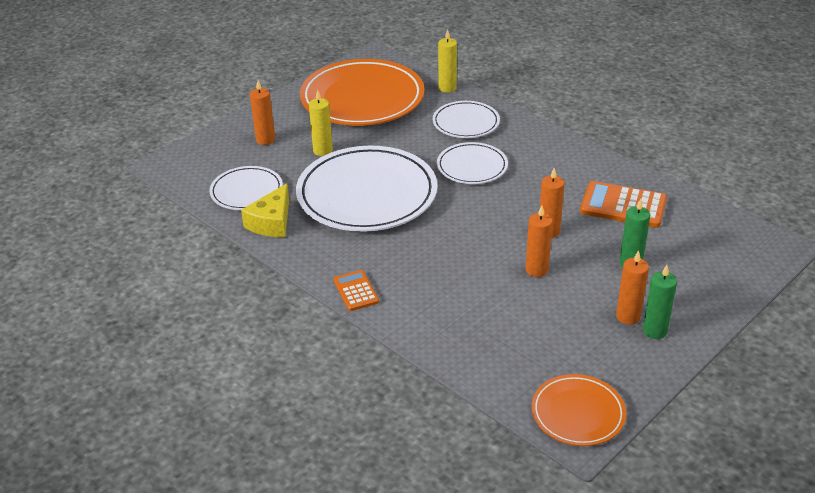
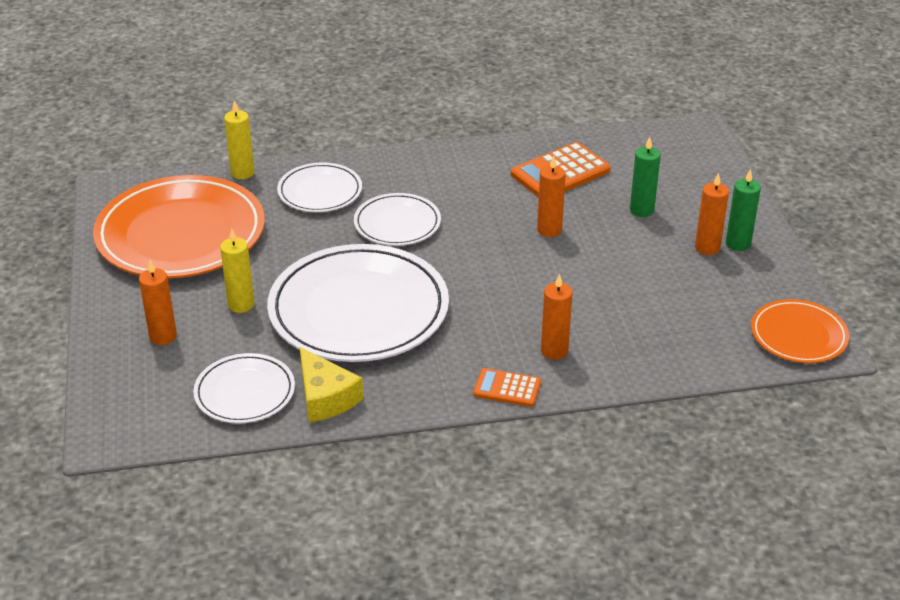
camera: 55 degrees left, 0 degrees up
(536, 270) = (595, 264): orange candle -> orange candle (554, 351)

